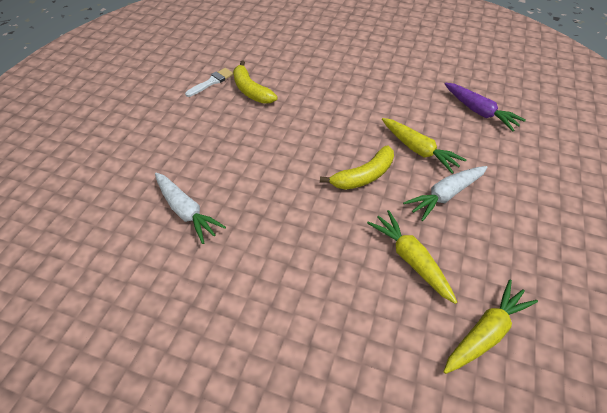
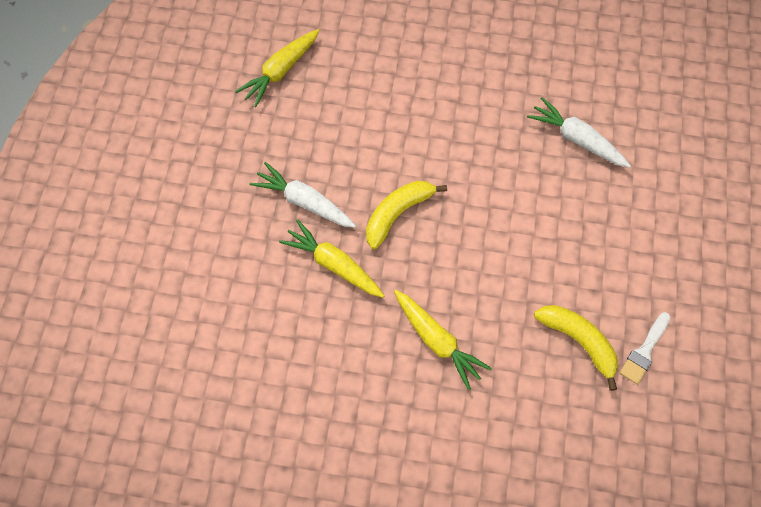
camera: 170 degrees right, 15 degrees up
(410, 259) = (342, 123): yellow carrot -> yellow carrot (437, 341)
(445, 195) = (304, 202): white carrot -> white carrot turned 105 degrees counterclockwise
(479, 112) = (247, 350): purple carrot -> none

